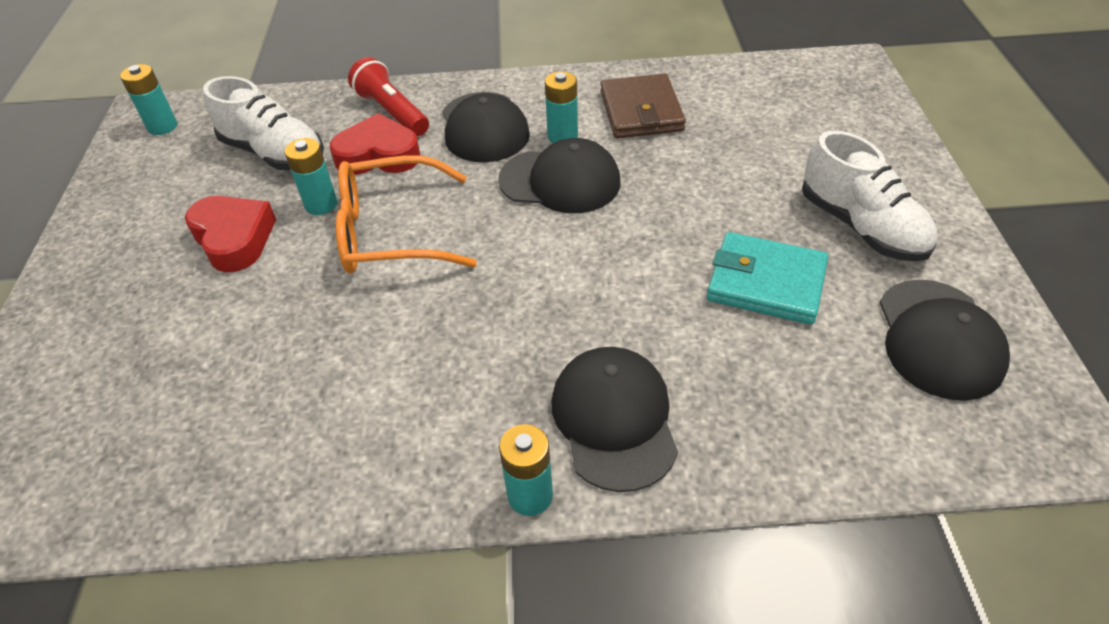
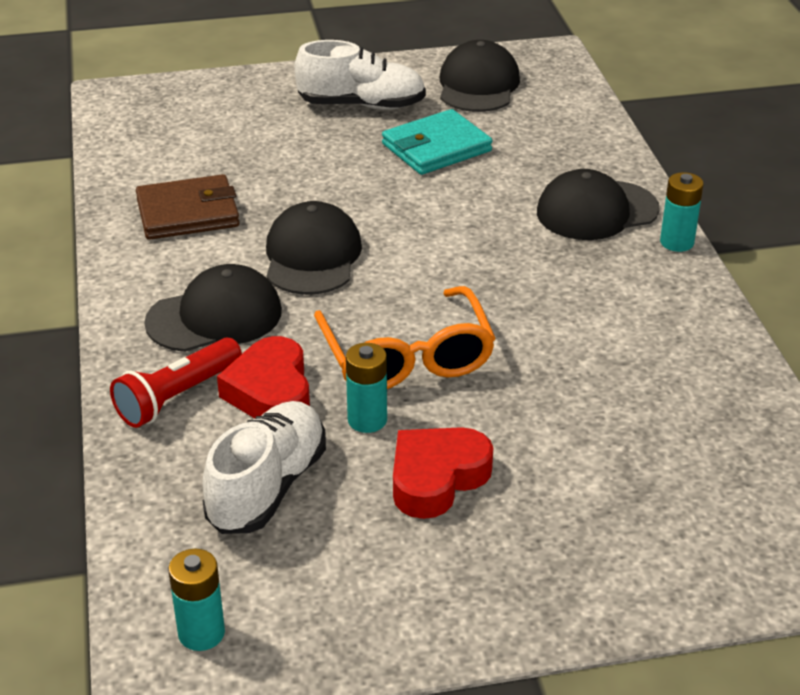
camera: 100 degrees left, 10 degrees down
(562, 136) = (233, 260): turquoise battery -> none
(766, 283) = (436, 148): turquoise wallet -> turquoise wallet turned 45 degrees clockwise
(861, 227) = (361, 105): white shoe -> white shoe turned 45 degrees clockwise
(939, 339) = (478, 85): black cap -> black cap turned 75 degrees counterclockwise

